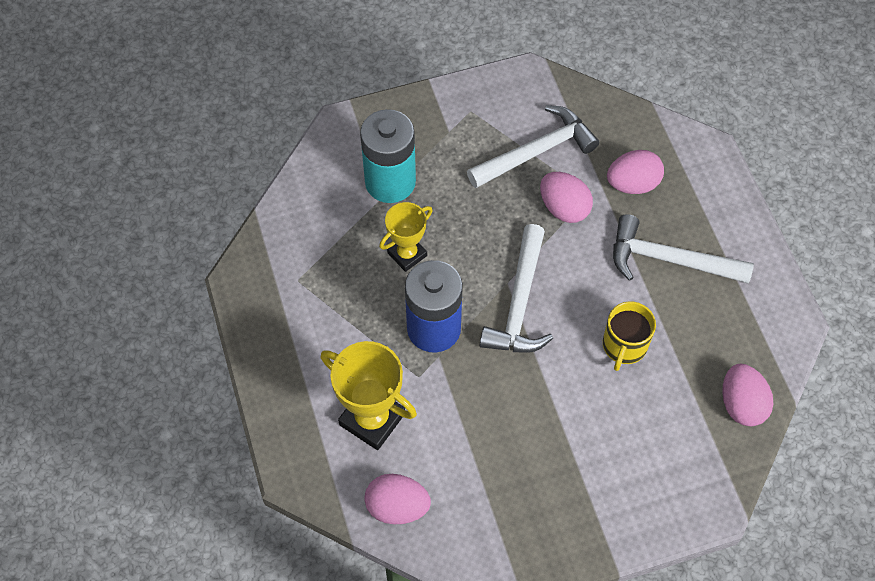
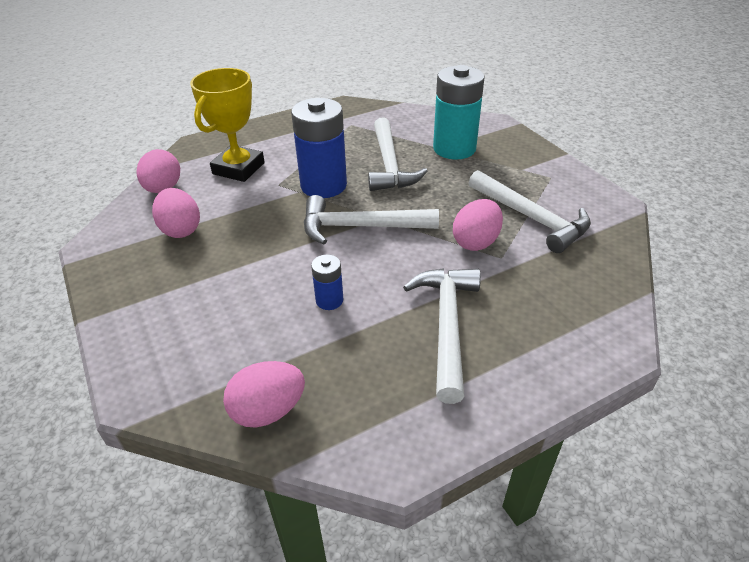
camera: 80 degrees right, 20 degrees down
(407, 254) = (389, 164): yellow trophy -> white hammer
(624, 345) = (329, 300): yellow mug -> blue battery
(632, 184) = (531, 287): pink egg -> pink egg (181, 229)

